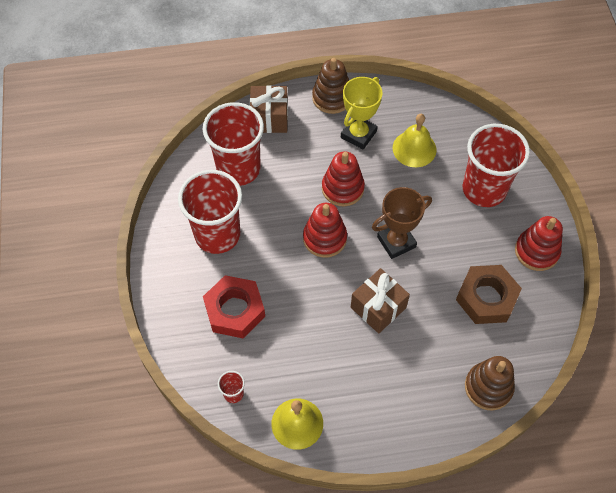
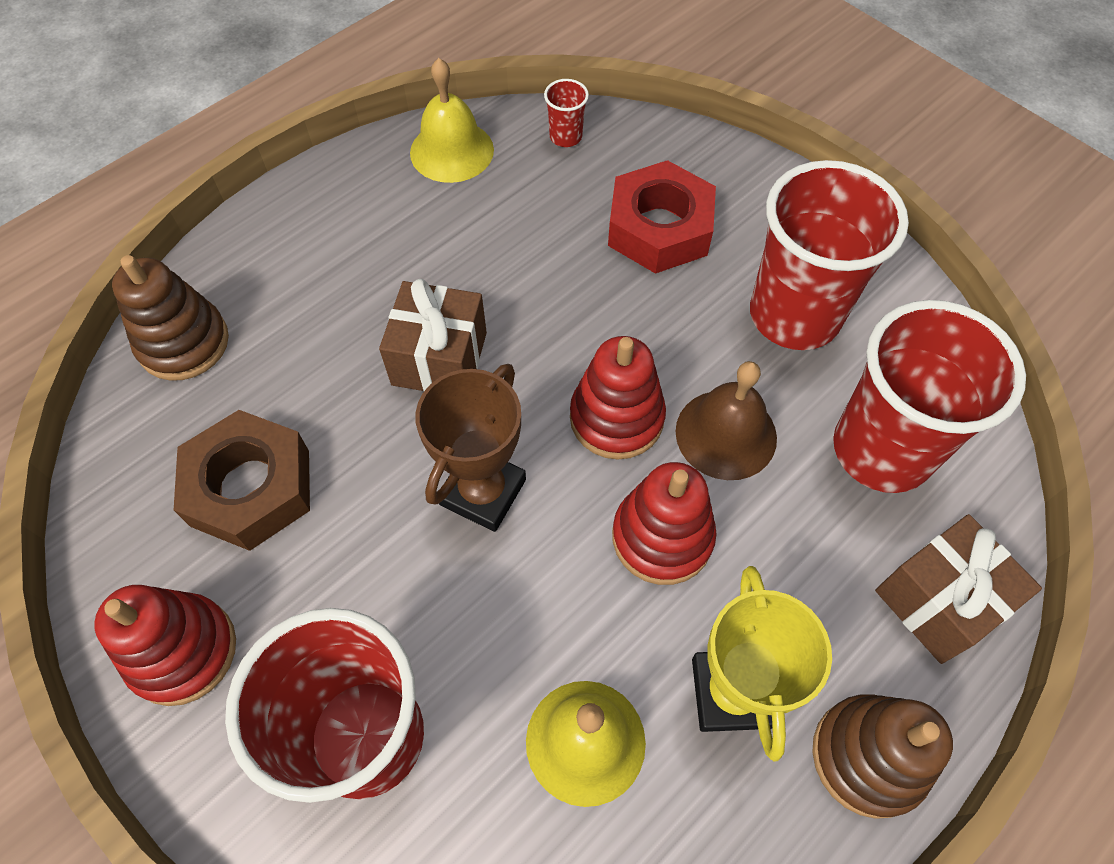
camera: 145 degrees right, 0 degrees up
(289, 207) = (726, 434): none -> brown bell

